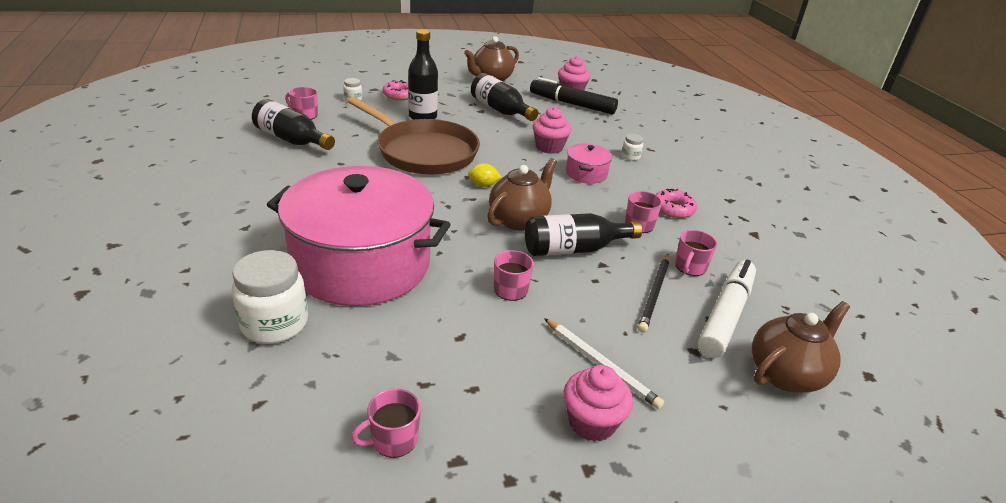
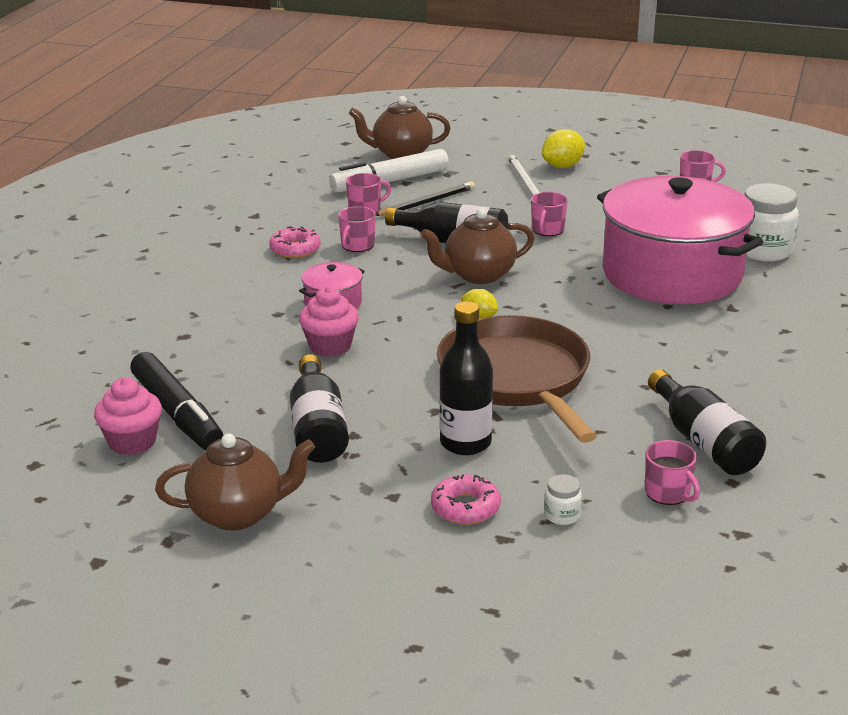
camera: 145 degrees left, 5 degrees down
(592, 422) = (562, 166): pink cupcake -> yellow lemon
(630, 156) = (240, 310): white jar -> none

